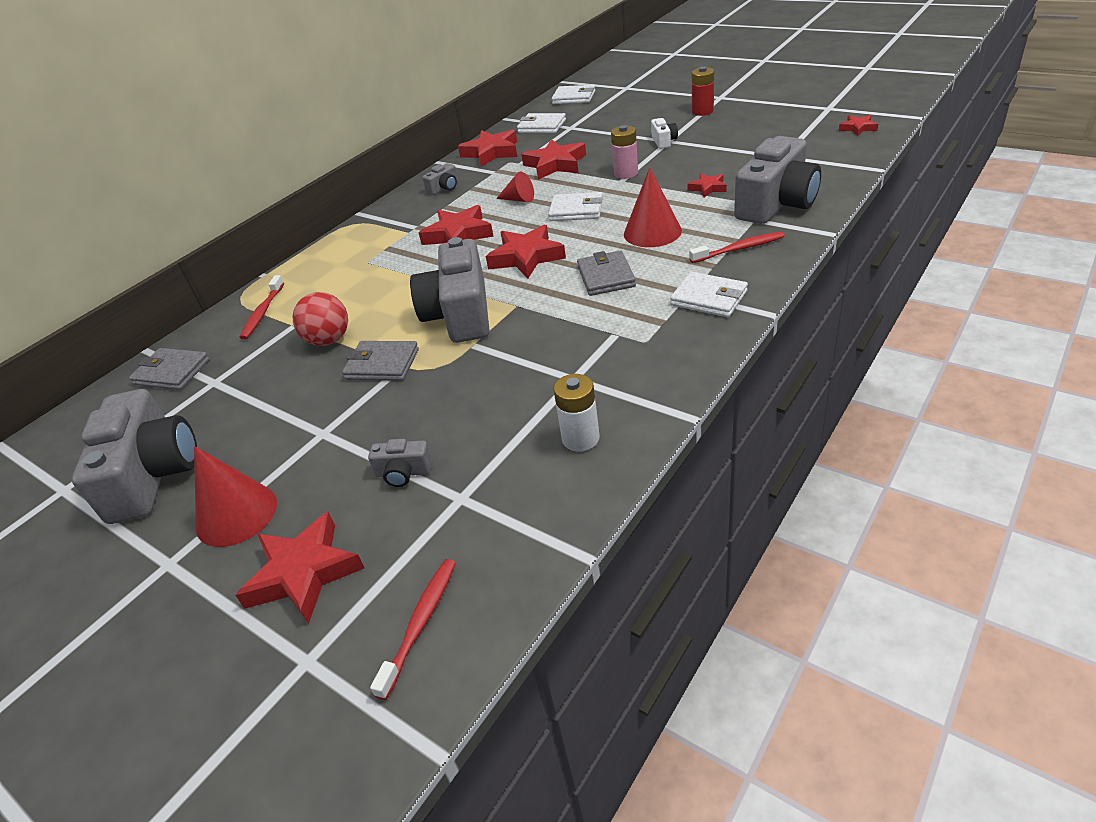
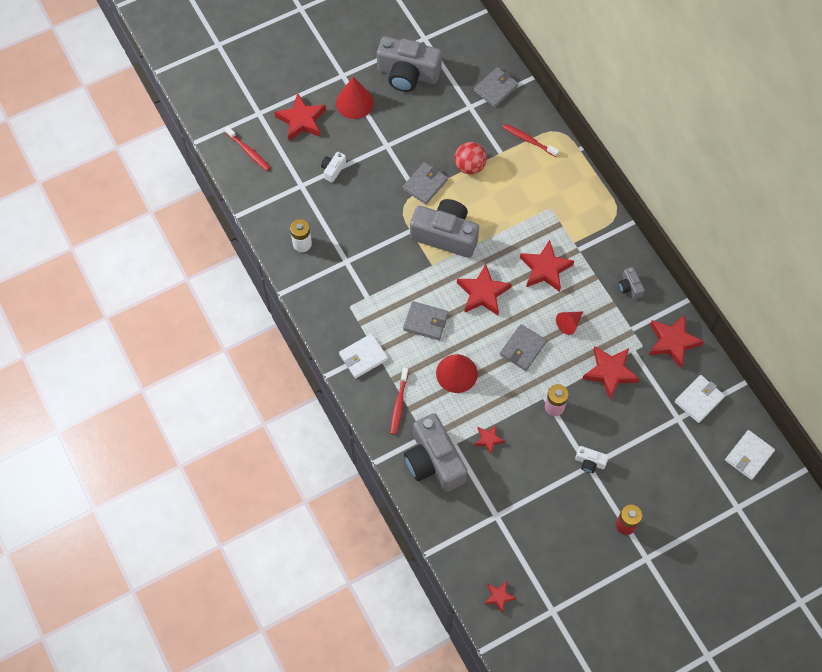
camera: 110 degrees right, 25 degrees up
(403, 473) = (333, 169): grey camera -> white camera
(576, 210) = (523, 348): white wallet -> grey wallet

